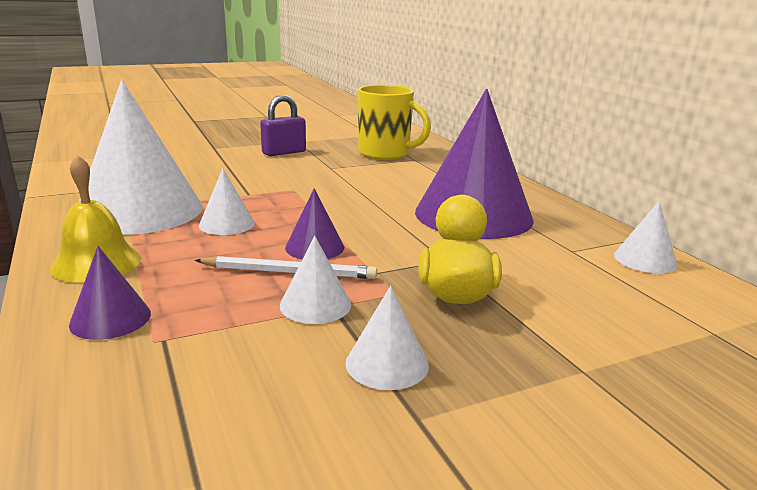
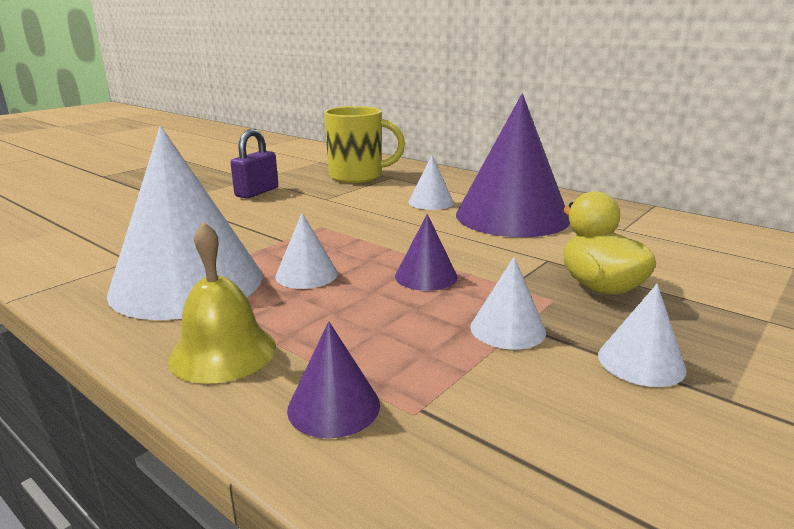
camera: 25 degrees left, 0 degrees up
(289, 272) = (439, 305): white pencil -> none
(645, 259) = (678, 224): white cone -> white cone (431, 202)

